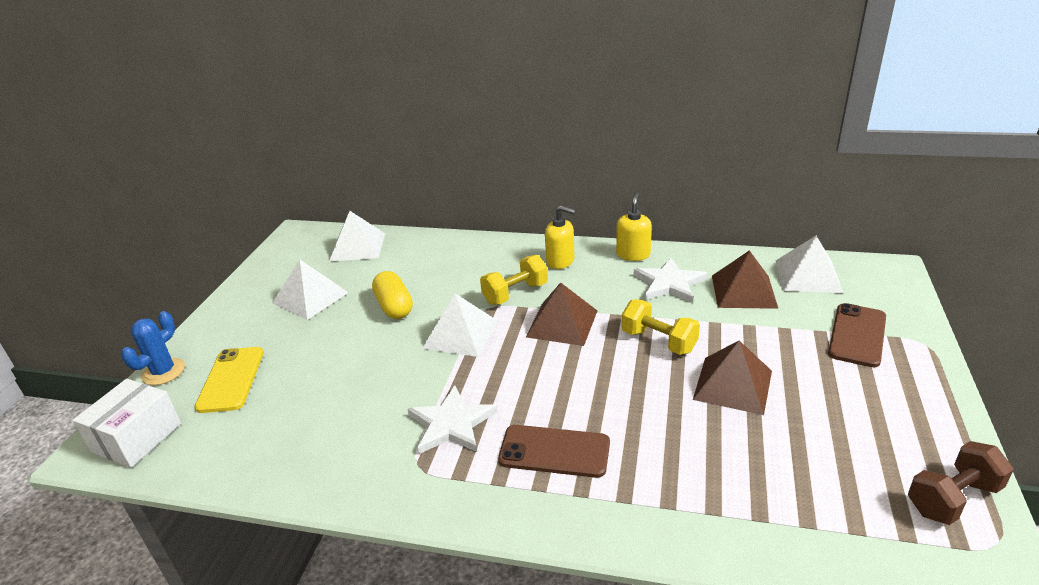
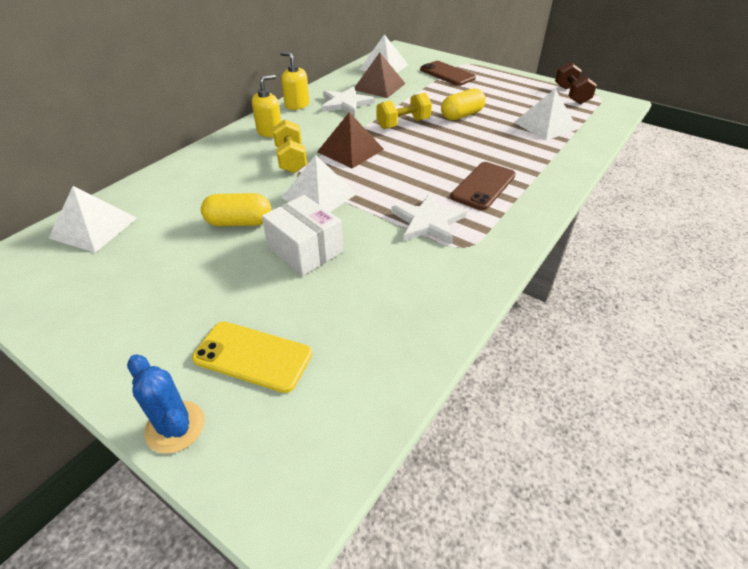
camera: 70 degrees left, 10 degrees up
(137, 437) = (296, 456): white box -> white box (305, 250)
(310, 297) = (155, 276): white pyramid -> white pyramid (545, 125)
(733, 385) = (462, 115): brown pyramid -> yellow capsule

